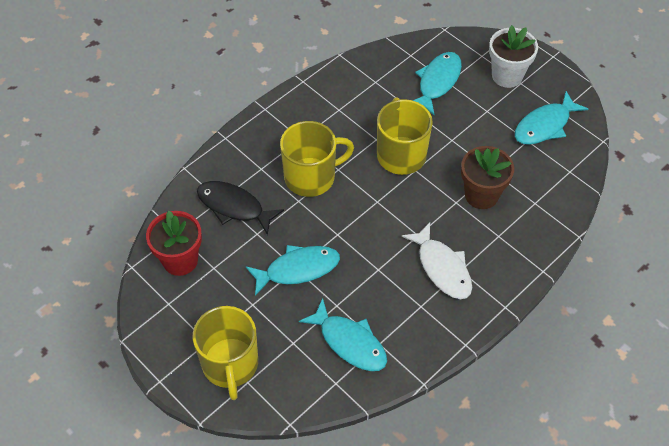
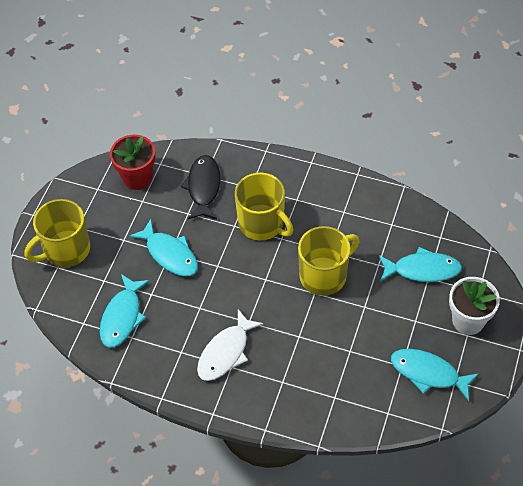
camera: 65 degrees right, 0 degrees up
(481, 195) = (317, 352): brown flower pot -> none

